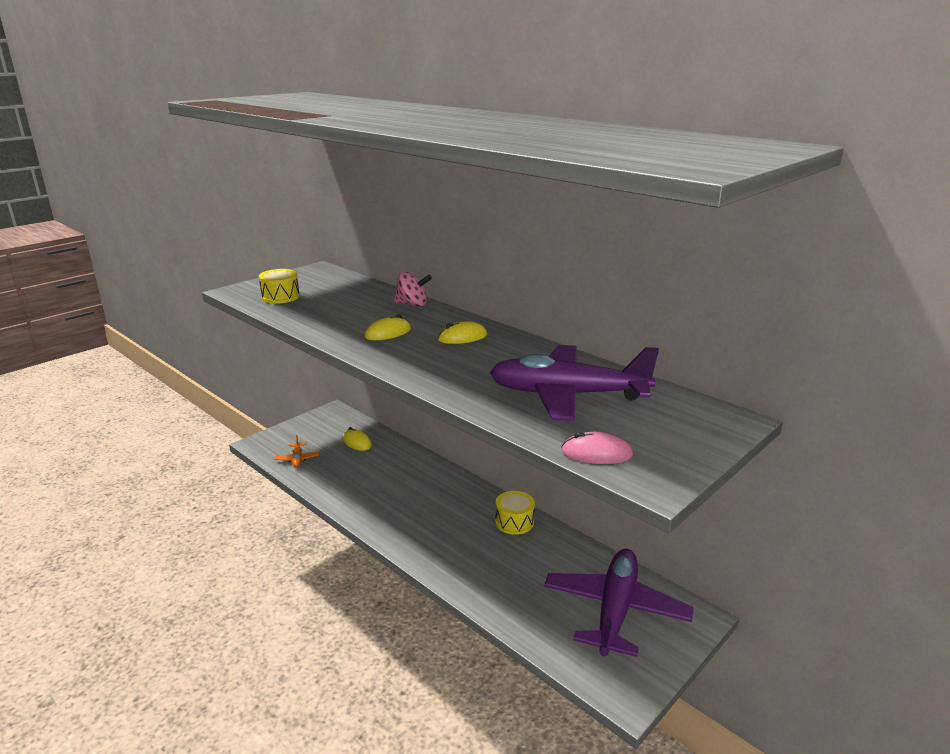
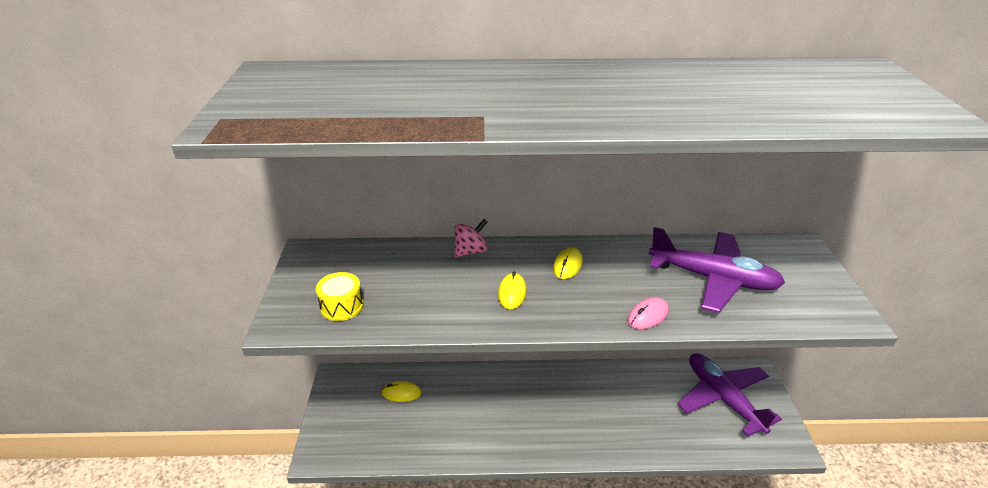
camera: 45 degrees left, 10 degrees up
(297, 459) = (376, 444): orange plane -> none
(514, 522) = (598, 380): yellow drum -> none
(567, 395) = (713, 279): purple plane -> purple plane turned 120 degrees counterclockwise
(596, 453) = (803, 316): pink mouse -> pink mouse (648, 315)

